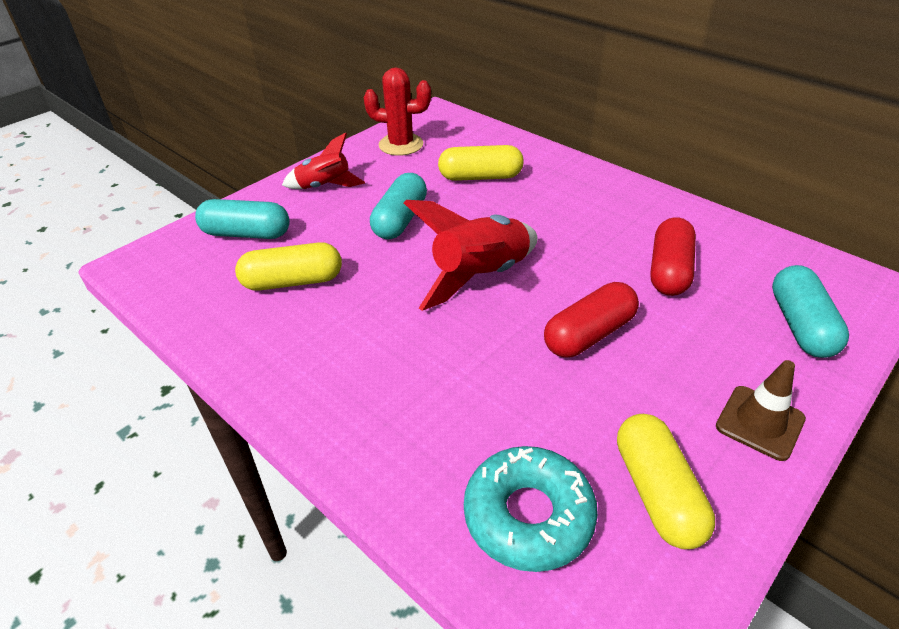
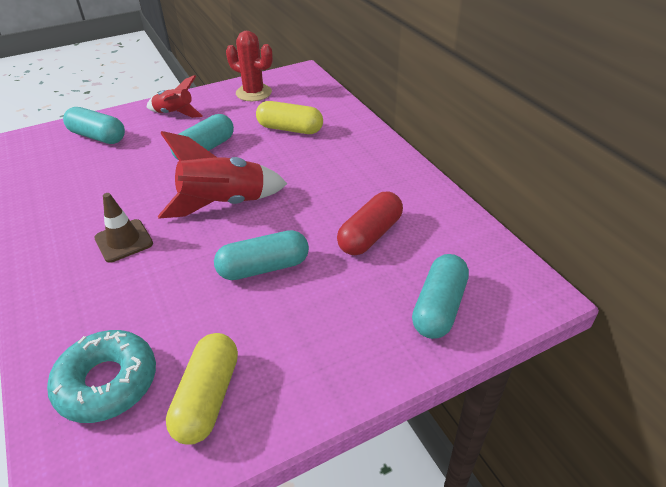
camera: 20 degrees right, 0 degrees up
(293, 281) = (98, 177): yellow capsule -> none
(589, 334) = (264, 268): red capsule -> turquoise capsule
(760, 422) = (332, 372): brown traffic cone -> brown traffic cone (124, 241)

